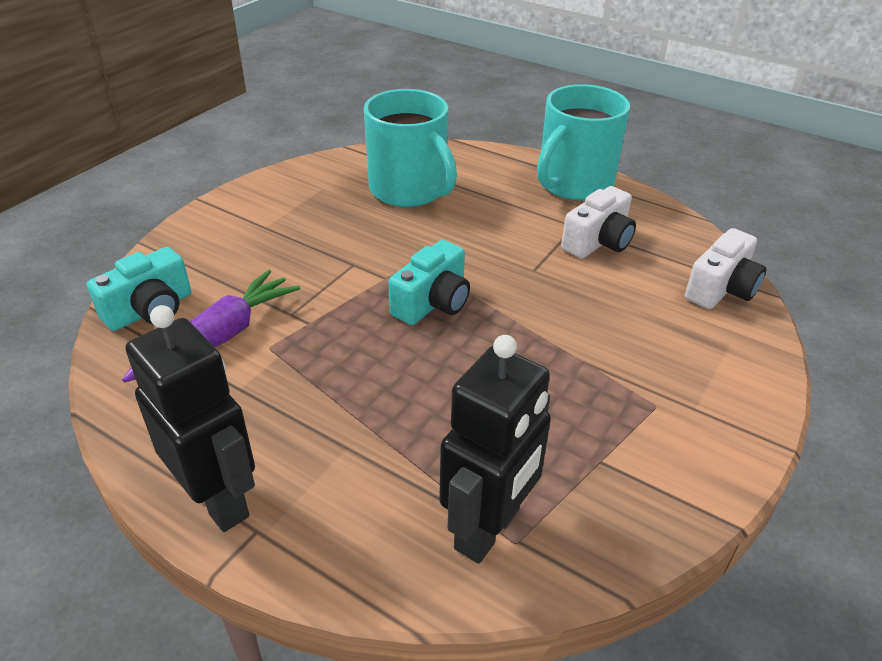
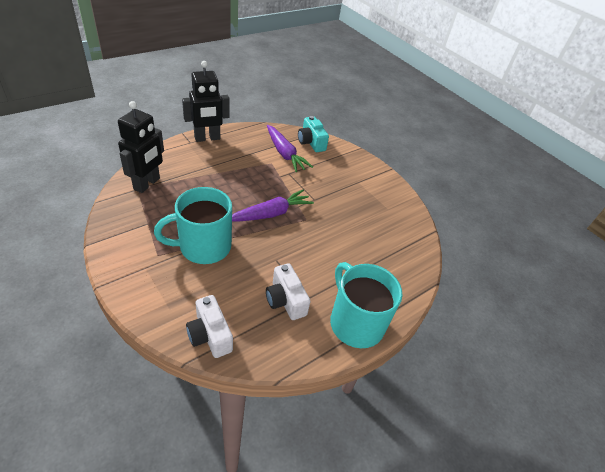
camera: 105 degrees right, 5 degrees up
(409, 190) = (375, 240): turquoise mug -> turquoise mug (203, 247)
(432, 303) = (271, 213): turquoise camera -> purple carrot
(488, 529) = (147, 184): black robot -> black robot turned 120 degrees counterclockwise

